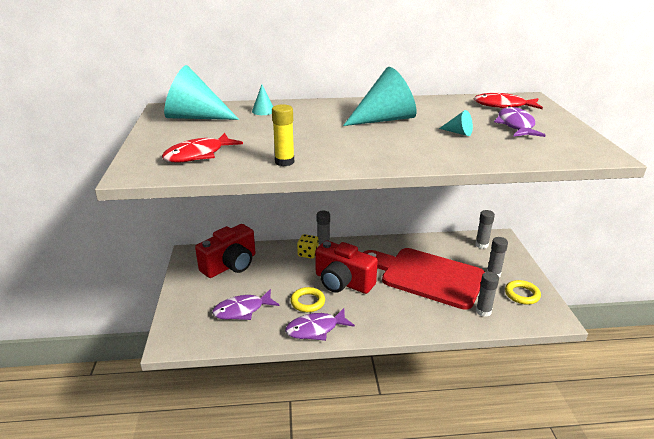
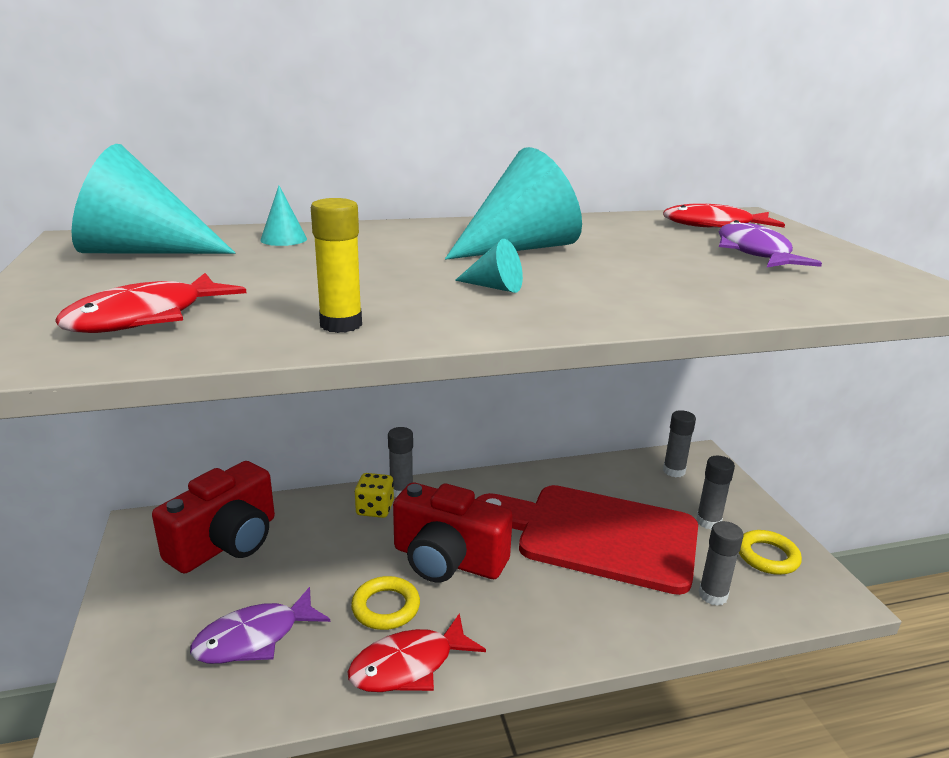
camera: 10 degrees left, 5 degrees down
(316, 329) = (409, 665): purple fish -> red fish
(458, 132) = (663, 265): turquoise cone -> turquoise cone (494, 287)

